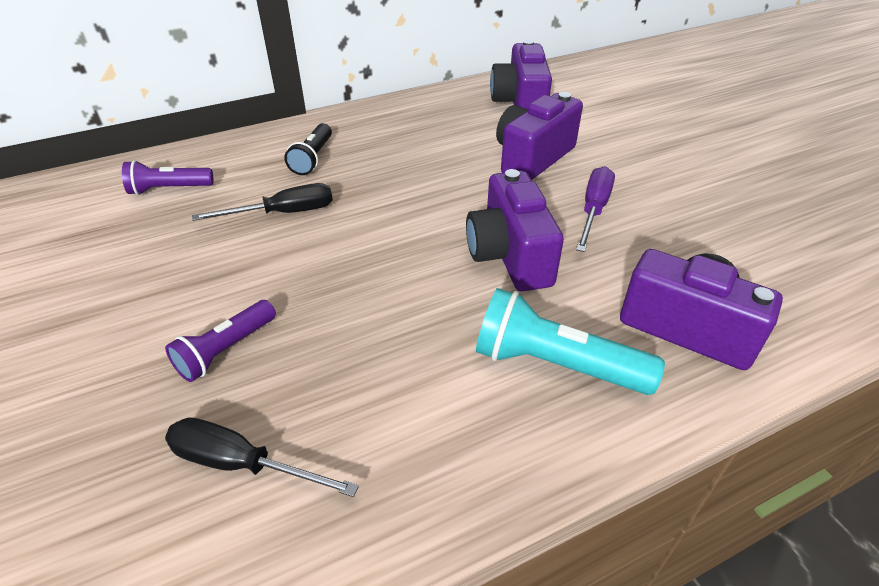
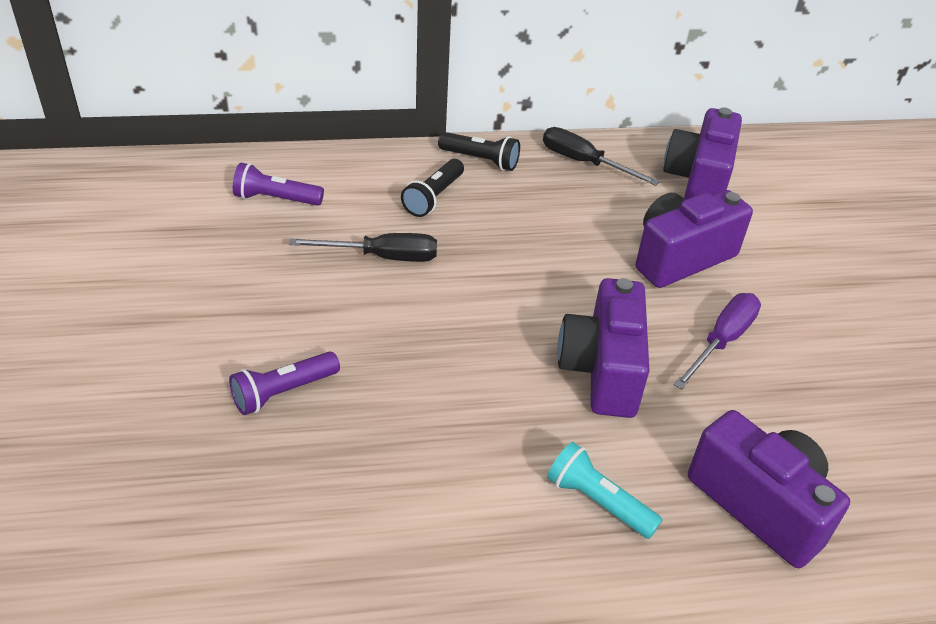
camera: 15 degrees right, 0 degrees up
(242, 463) = (267, 505): black screwdriver -> black screwdriver (584, 162)
(342, 124) = (480, 160): none -> black flashlight
(555, 364) = (598, 501): turquoise flashlight -> turquoise flashlight, size x0.63

